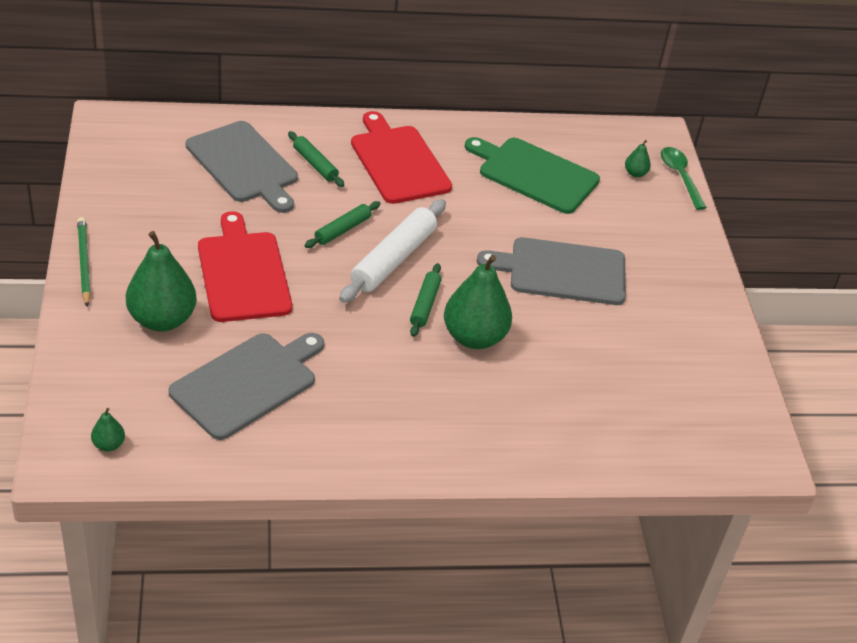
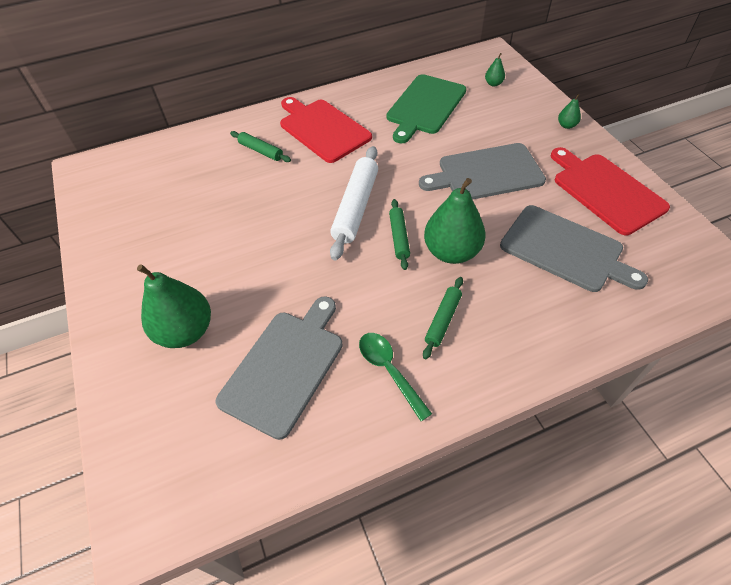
camera: 10 degrees left, 10 degrees up
(84, 262) = (98, 301): green pencil -> none
(109, 445) = (179, 488): green pear -> green pear (566, 125)
(243, 273) = (240, 261): red cutting board -> red cutting board (605, 191)
(244, 165) = (206, 169): grey cutting board -> grey cutting board (565, 250)
(342, 230) = (305, 196): green rolling pin -> green rolling pin (443, 320)
(534, 174) = (425, 106): green cutting board -> green cutting board turned 75 degrees counterclockwise
(680, 176) = (524, 76): green spoon -> green spoon (389, 370)

